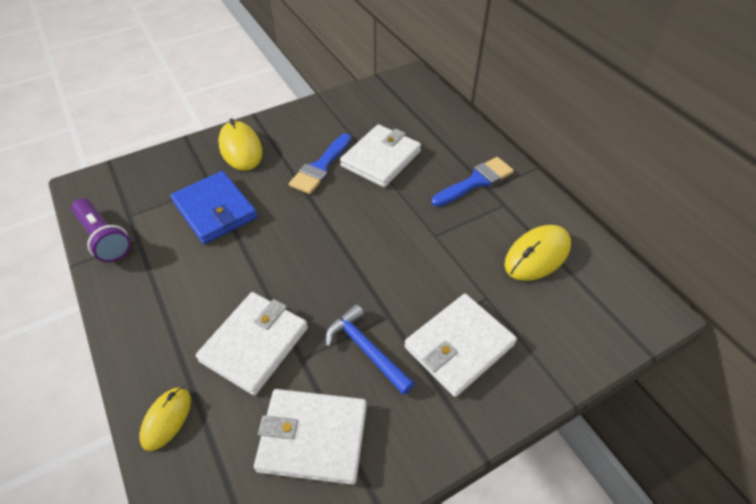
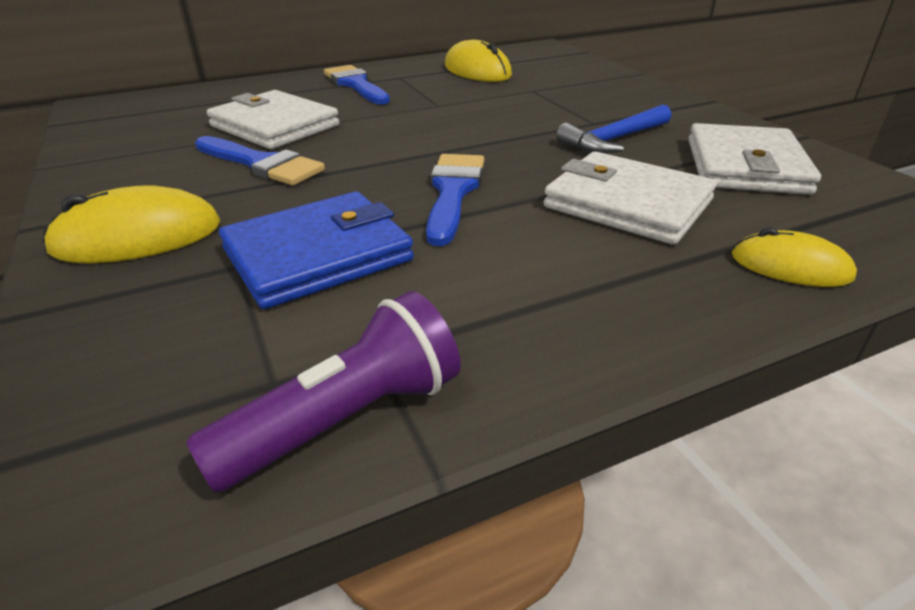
camera: 85 degrees left, 15 degrees down
(278, 255) = (453, 192): none -> blue brush
(459, 346) = (596, 102): white wallet -> none

